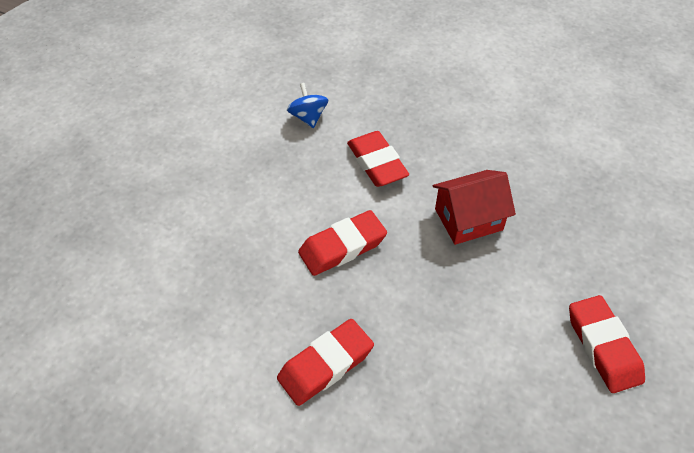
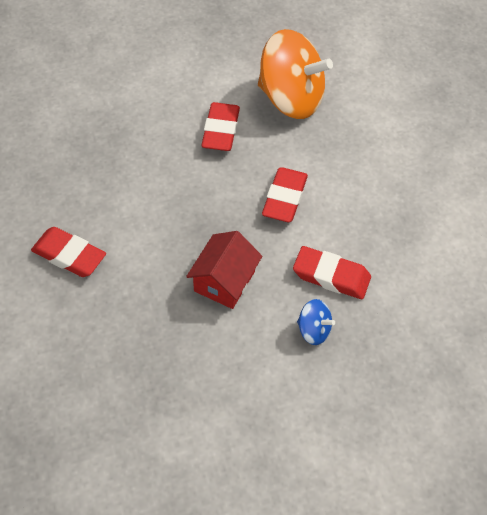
camera: 135 degrees right, 5 degrees up
(213, 343) = (291, 98): none -> orange spinning top
(308, 117) = (424, 276): blue spinning top -> blue spinning top (314, 330)

